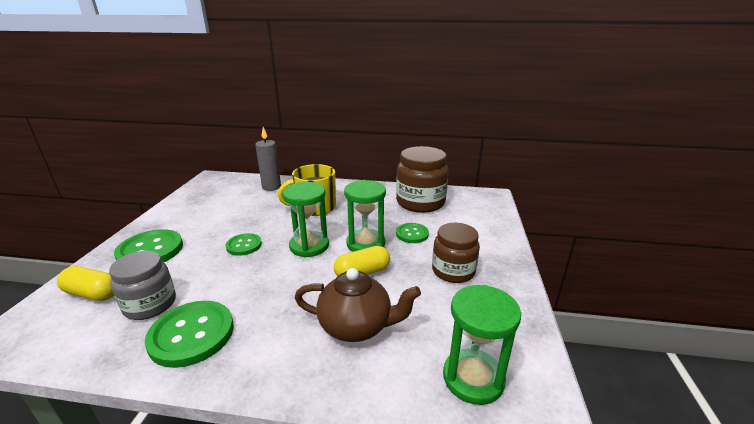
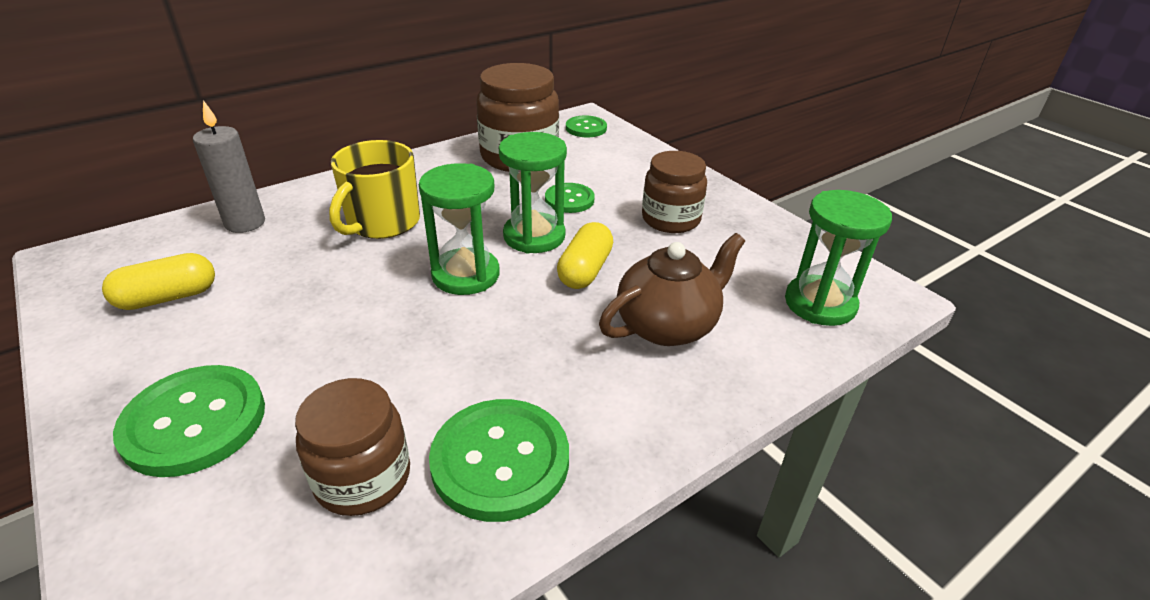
camera: 45 degrees left, 10 degrees up
(93, 294) = (214, 539): yellow capsule -> yellow capsule (168, 297)
(150, 305) = (363, 478): grey jar -> brown jar
(244, 245) = (364, 324): green button -> green button (586, 128)

